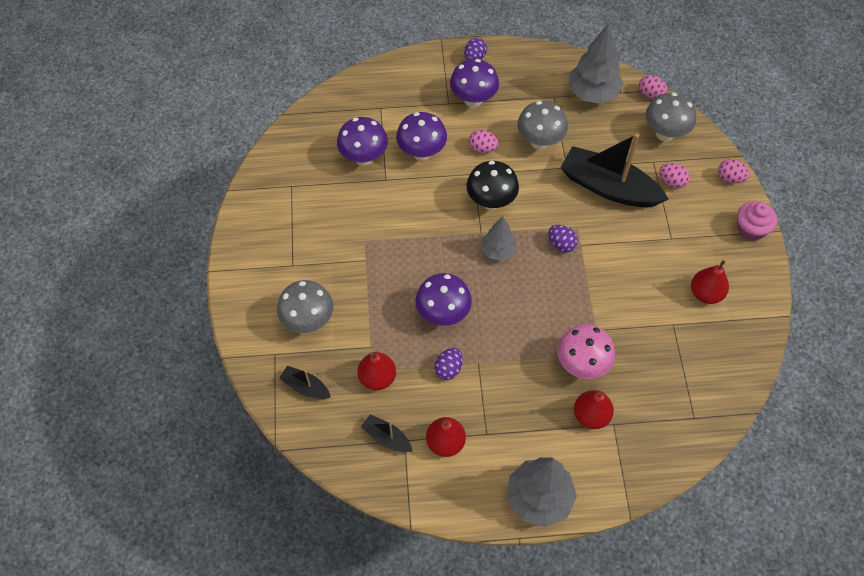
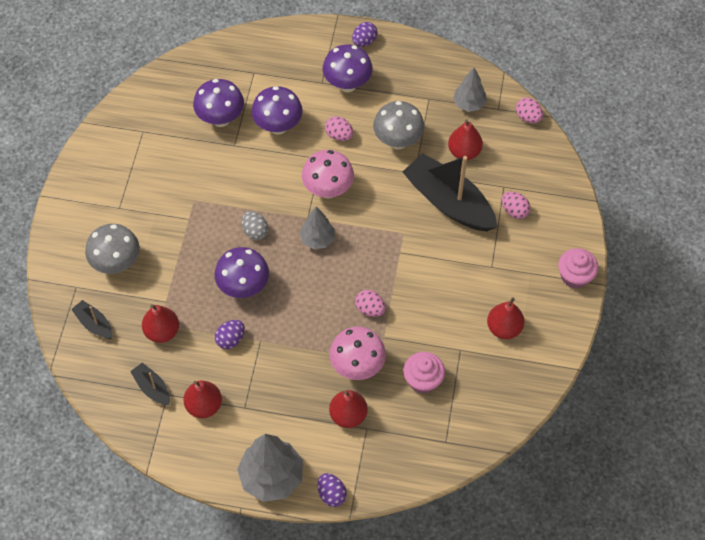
camera: 15 degrees right, 0 degrees up
(435, 257) = (255, 231): none -> grey egg
(491, 201) = (328, 190): black mushroom -> pink mushroom
(561, 244) = (381, 247): purple egg -> purple egg (331, 494)
(592, 94) = (469, 104): grey tree -> grey tree, size x0.60
(604, 138) = (464, 152): none -> red pear
(649, 362) = (423, 380): none -> pink cupcake
(665, 133) = (526, 161): grey mushroom -> none
(730, 178) = (575, 221): pink egg -> pink egg (370, 309)

